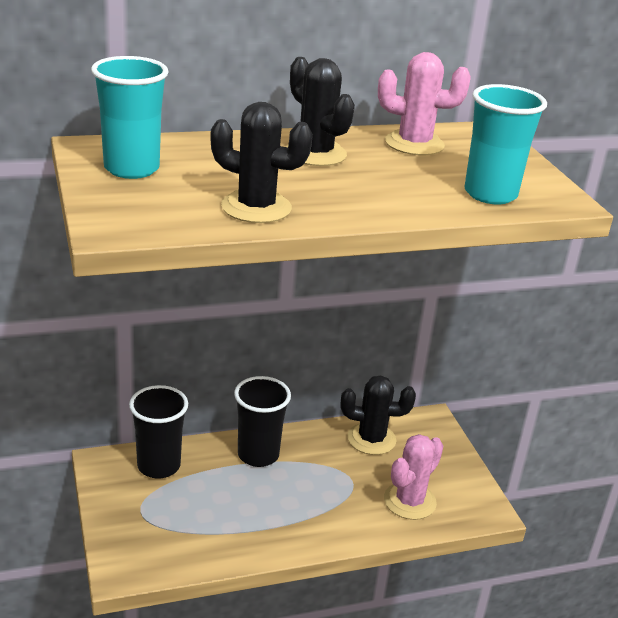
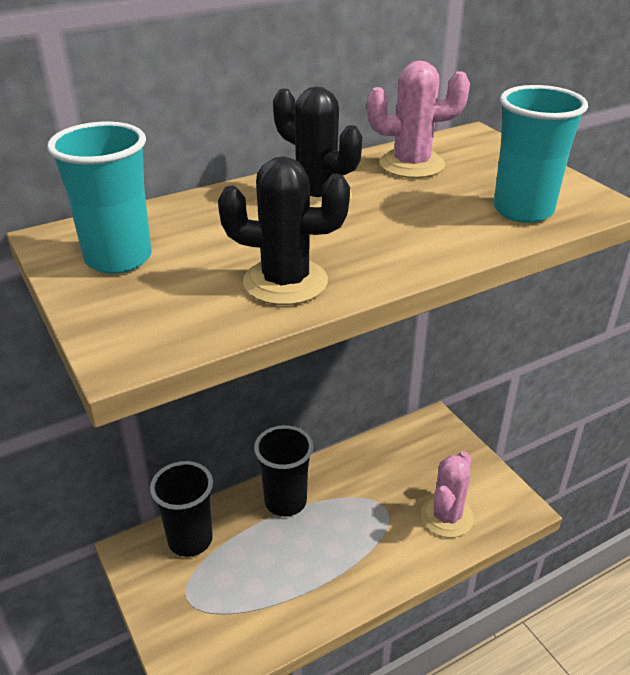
camera: 10 degrees left, 5 degrees up
(371, 439) = (387, 456): black cactus -> none

